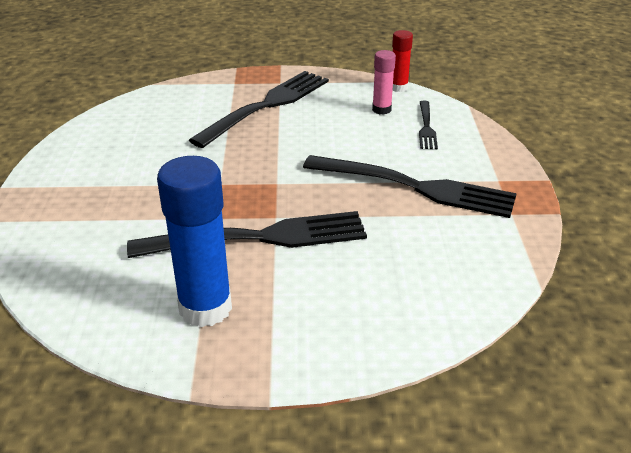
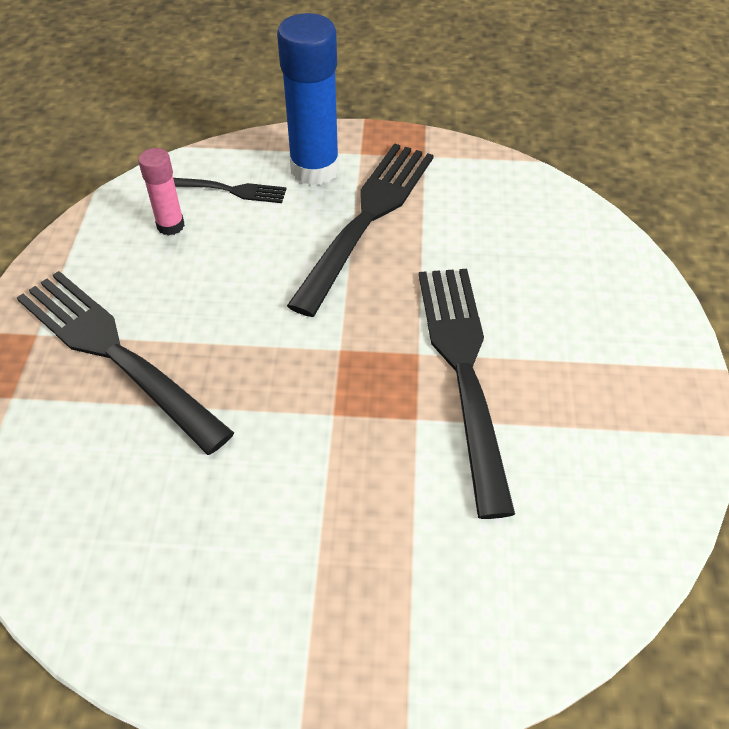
camera: 85 degrees left, 15 degrees up
(205, 308) = (599, 424): blue glue stick -> blue glue stick (315, 169)
(398, 87) = (111, 201): red glue stick -> none

